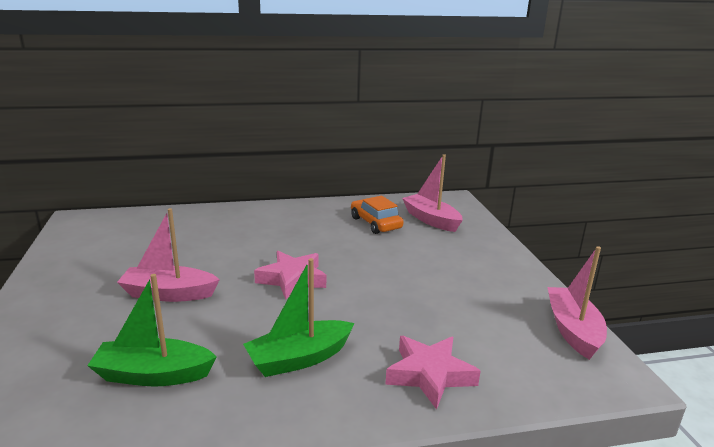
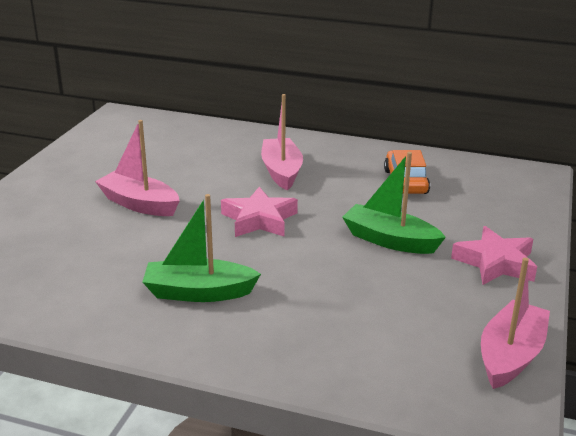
camera: 30 degrees right, 5 degrees up
(153, 375) = (74, 268): green boat -> green boat (390, 240)
(429, 375) = (303, 345): pink star -> pink star (495, 263)
(431, 220) = (477, 193): pink boat -> pink boat (281, 172)

